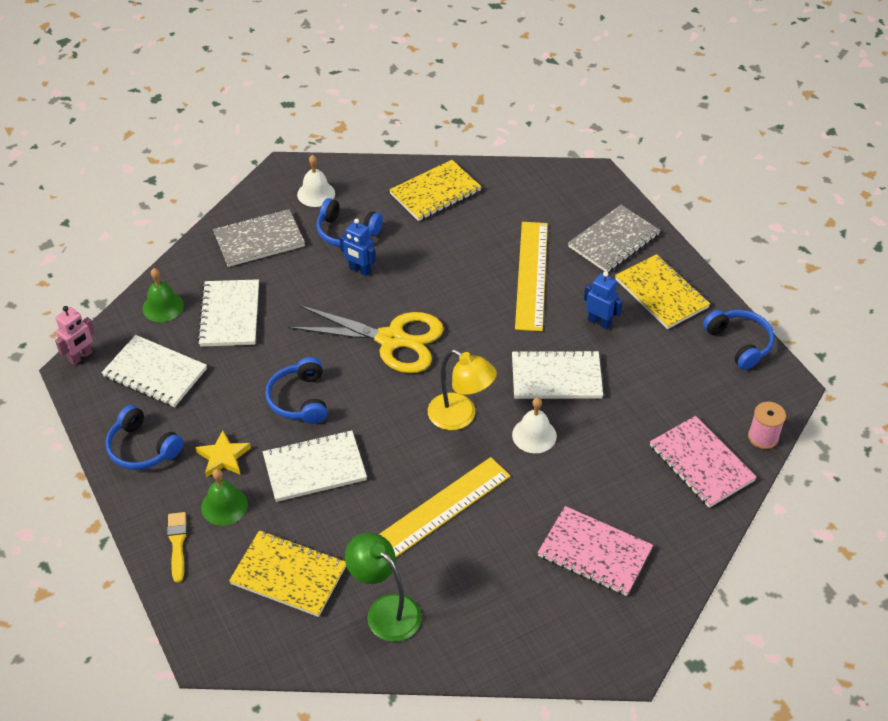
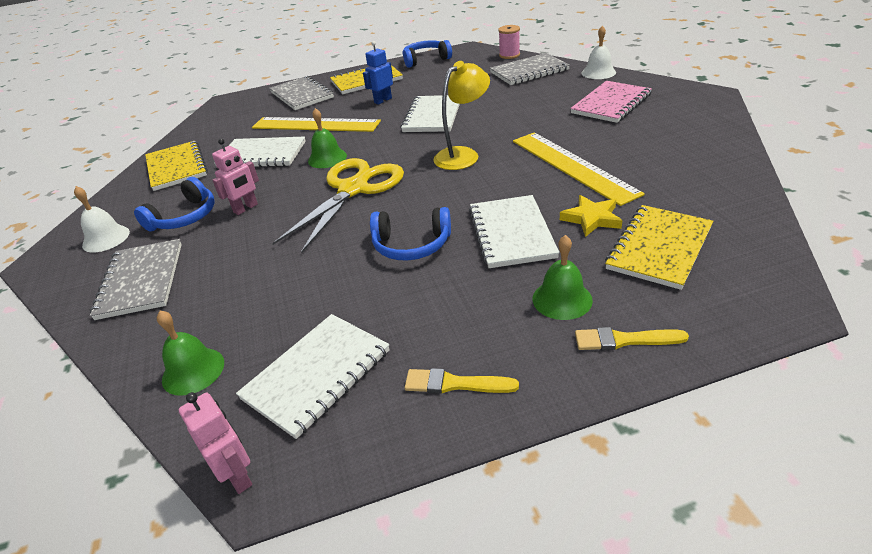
camera: 75 degrees left, 10 degrees down
(142, 448) = (455, 384): blue headphones -> yellow brush
(223, 457) = (485, 302): yellow star -> yellow star (591, 218)
(230, 315) = (251, 302): white notebook -> white notebook (262, 155)
(359, 270) = (246, 208): blue robot -> pink robot
(385, 610) = (690, 190): green lamp -> none
(453, 305) = (327, 158): none -> green bell
(534, 435) = (491, 124): white bell -> white bell (598, 72)
(701, 463) = (529, 71): pink notebook -> grey notebook

